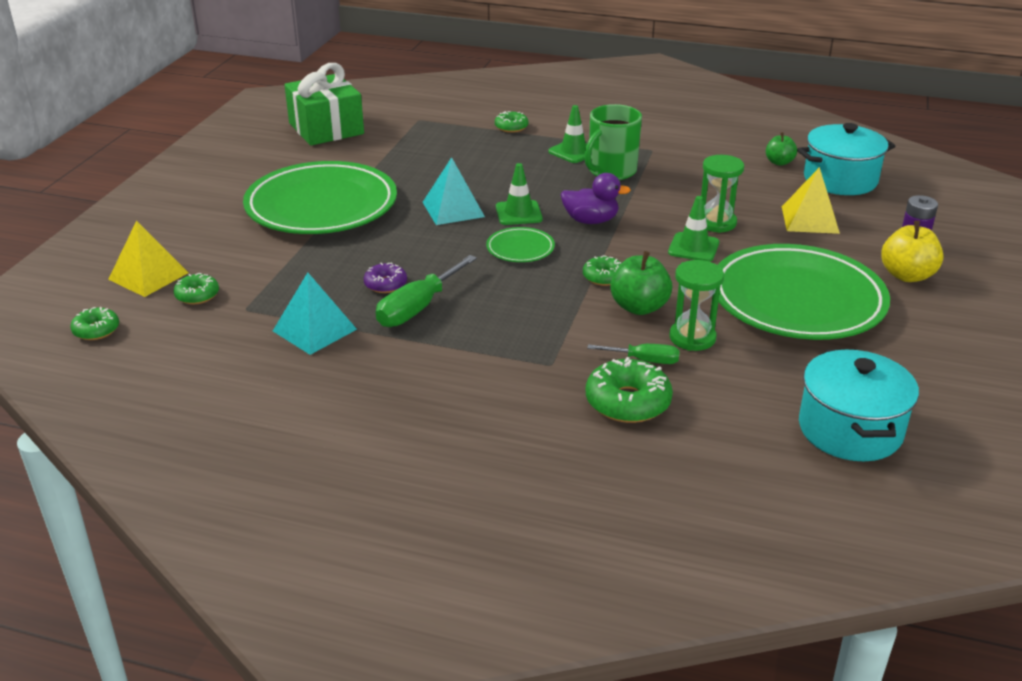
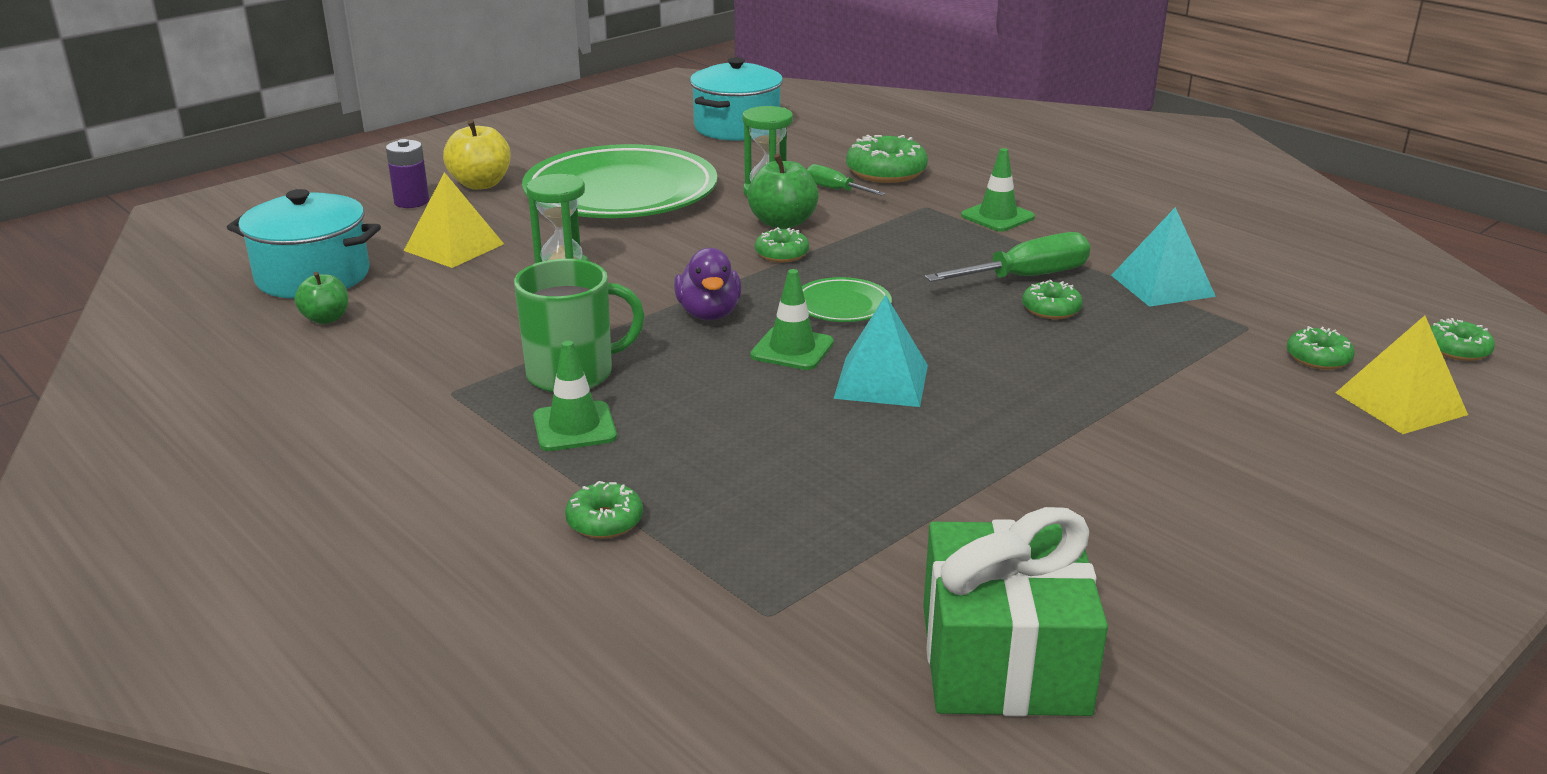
camera: 150 degrees left, 5 degrees down
(321, 206) = (1094, 447): green plate -> none
(385, 284) = (1051, 309): purple donut -> green donut
(591, 221) = (709, 314): purple duck -> purple duck turned 135 degrees counterclockwise
(693, 247) = (637, 255): green traffic cone -> green traffic cone (997, 216)

